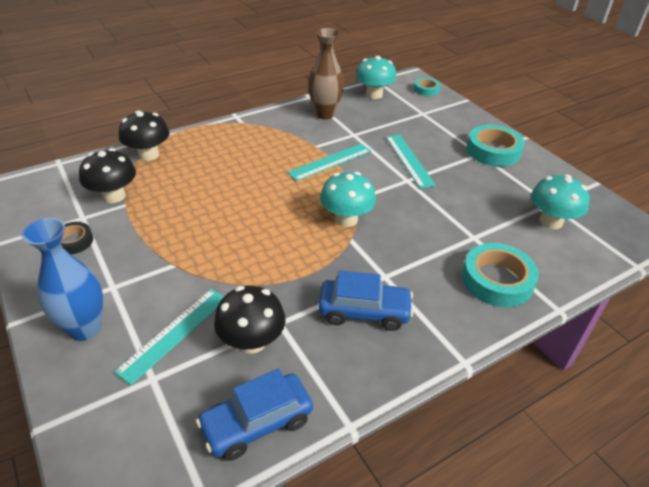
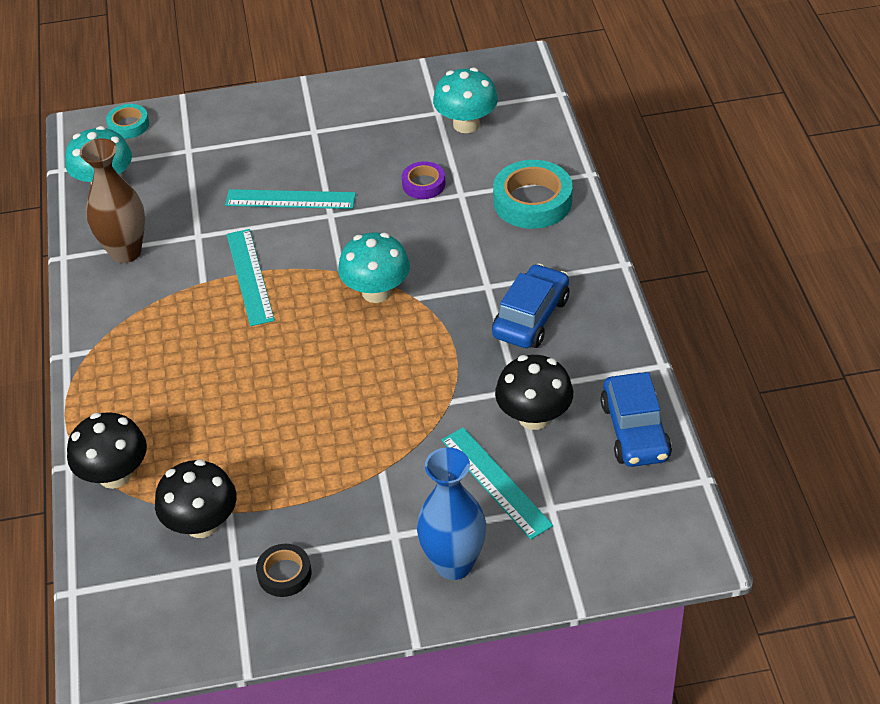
camera: 65 degrees left, 5 degrees up
(469, 215) = (423, 184): none -> purple tape
(493, 151) = (315, 117): turquoise tape -> none

